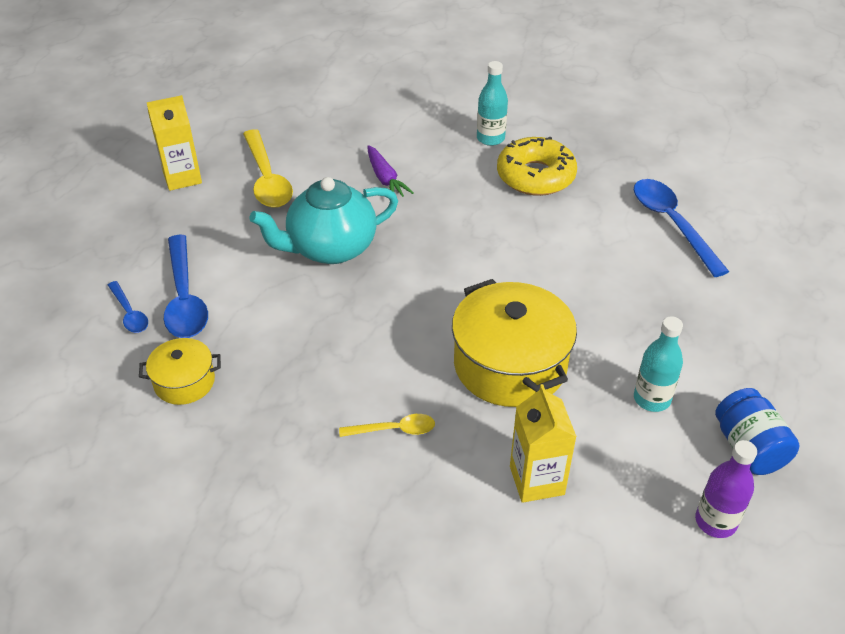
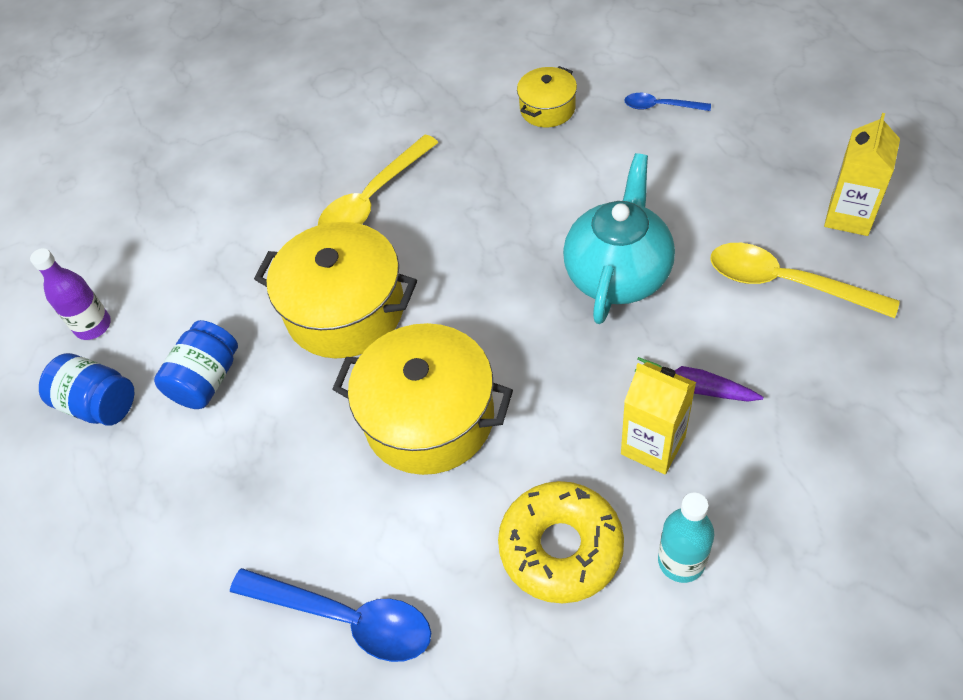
camera: 140 degrees right, 10 degrees up
(185, 298) = (646, 145): blue spoon -> none
(394, 430) = (372, 199): yellow spoon -> yellow spoon, size x1.86
(531, 267) = (429, 418): none -> yellow pot
(536, 480) = (241, 250): yellow carton -> yellow carton (653, 445)
(651, 399) = (206, 380): turquoise bottle -> blue jar

